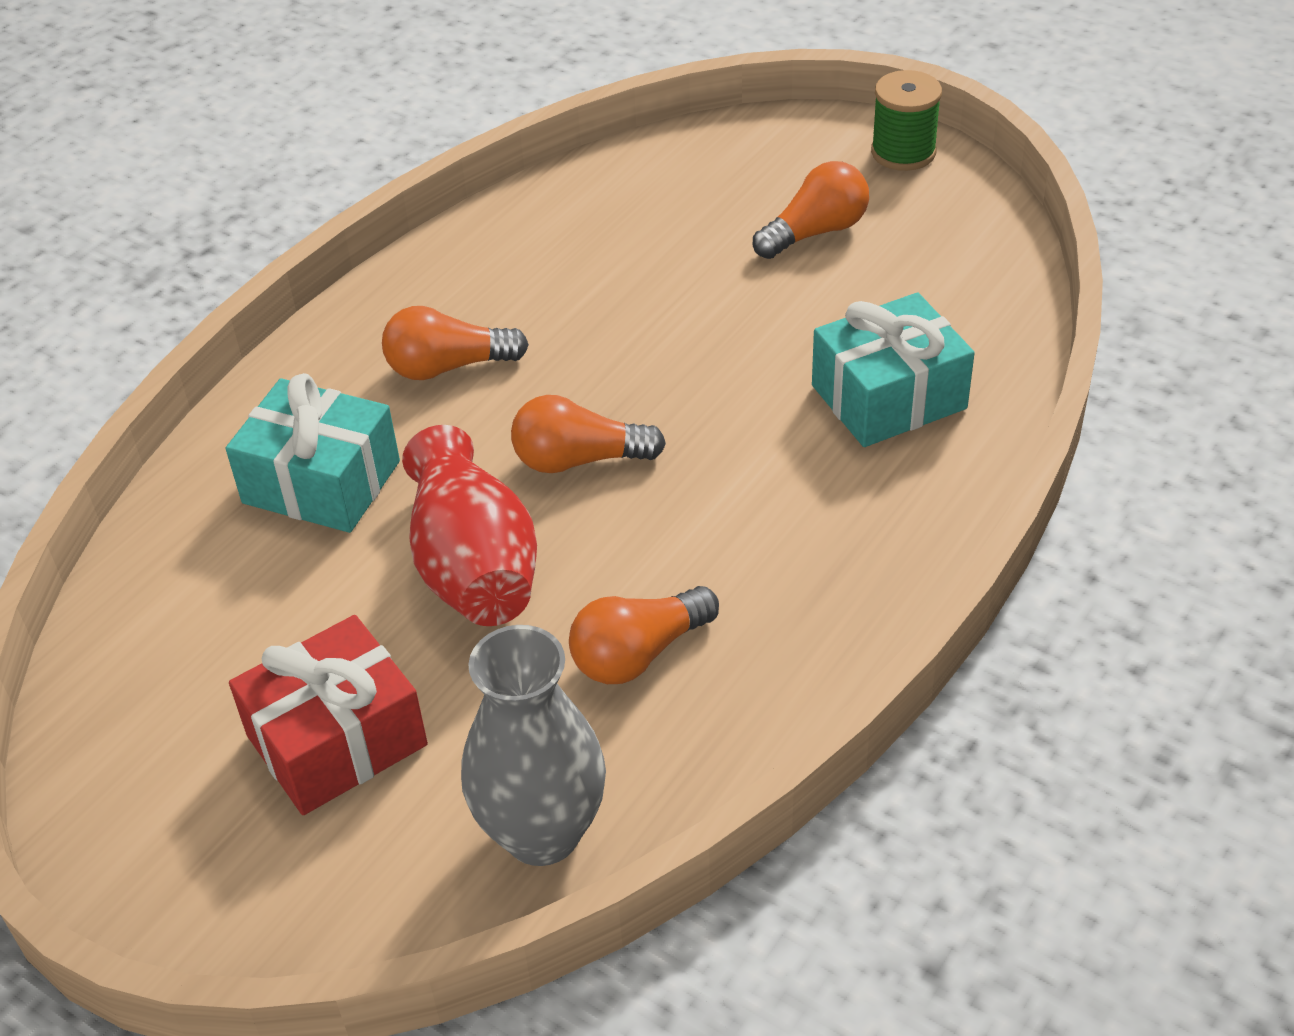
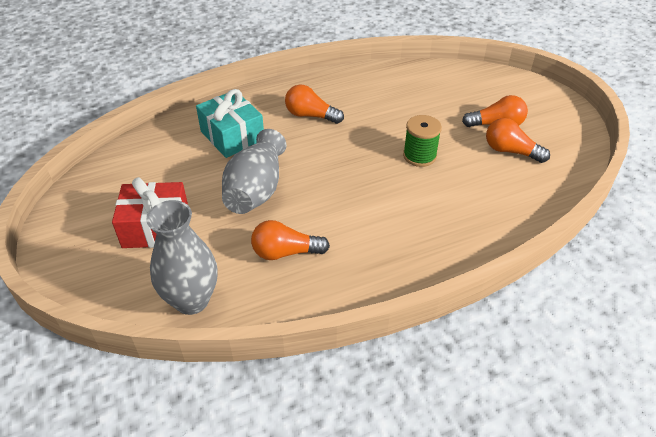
camera: 30 degrees right, 0 degrees up
(474, 566) = (256, 190): red vase -> grey vase
(579, 460) = (328, 169): orange light bulb -> orange light bulb (510, 151)
(888, 397) = (472, 201): turquoise gift -> none
(903, 152) = (562, 108): green spool -> green spool (419, 156)

